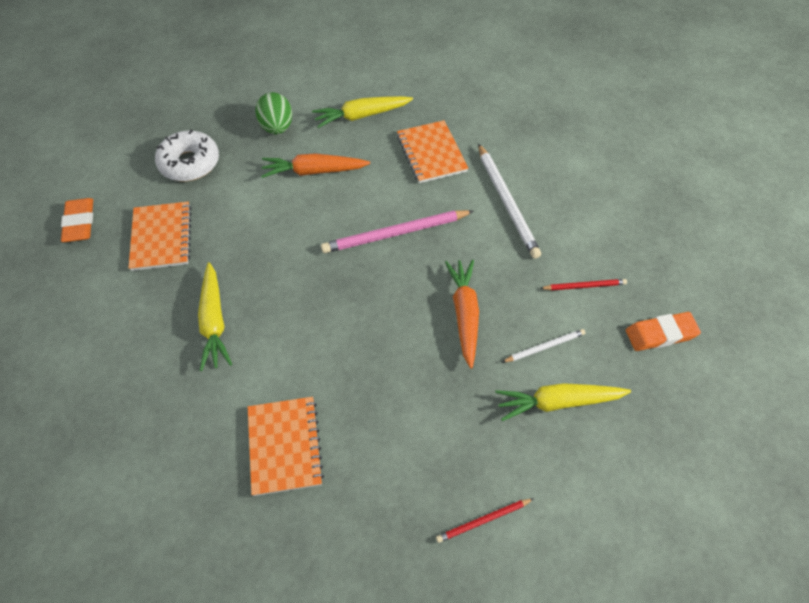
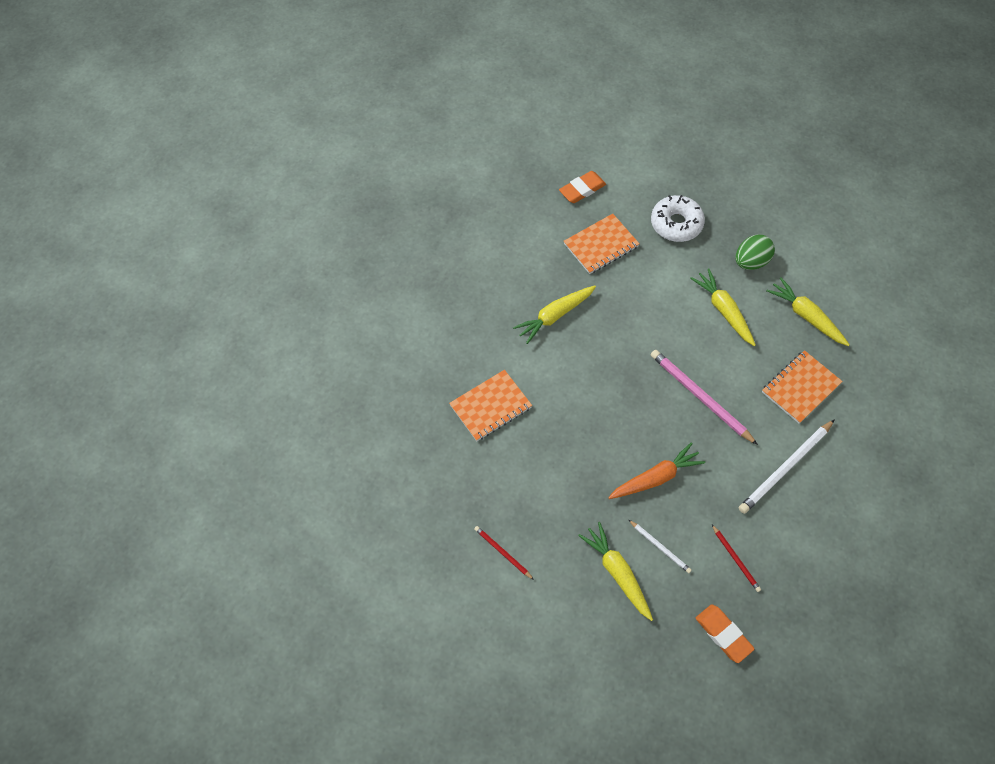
camera: 65 degrees right, 5 degrees up
(314, 171) = (723, 311): orange carrot -> yellow carrot

